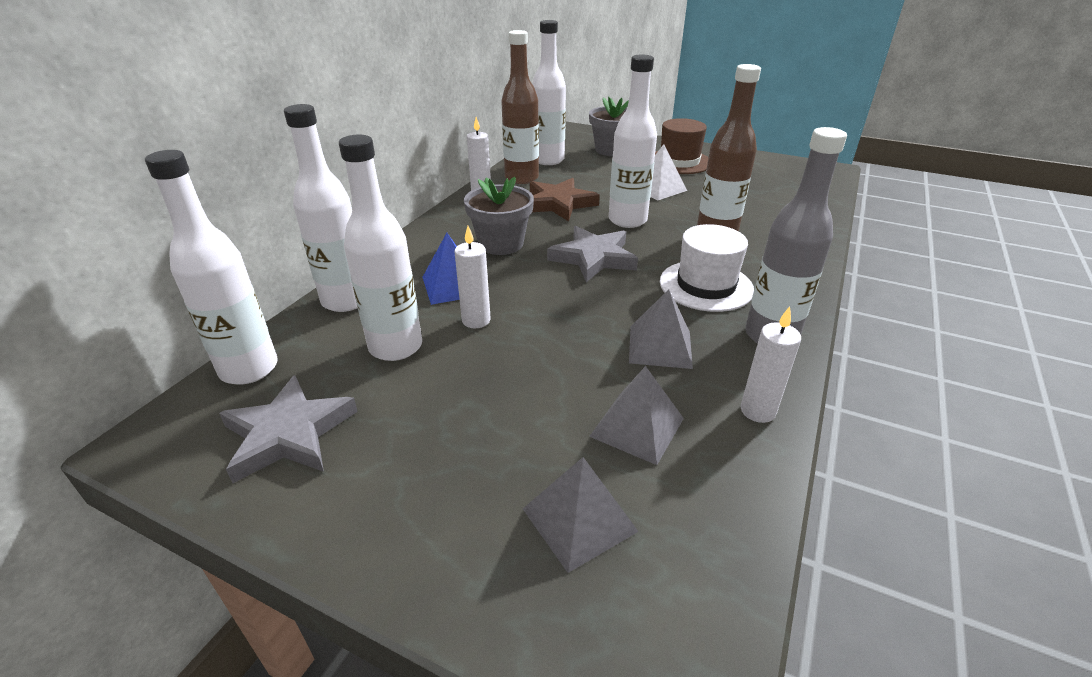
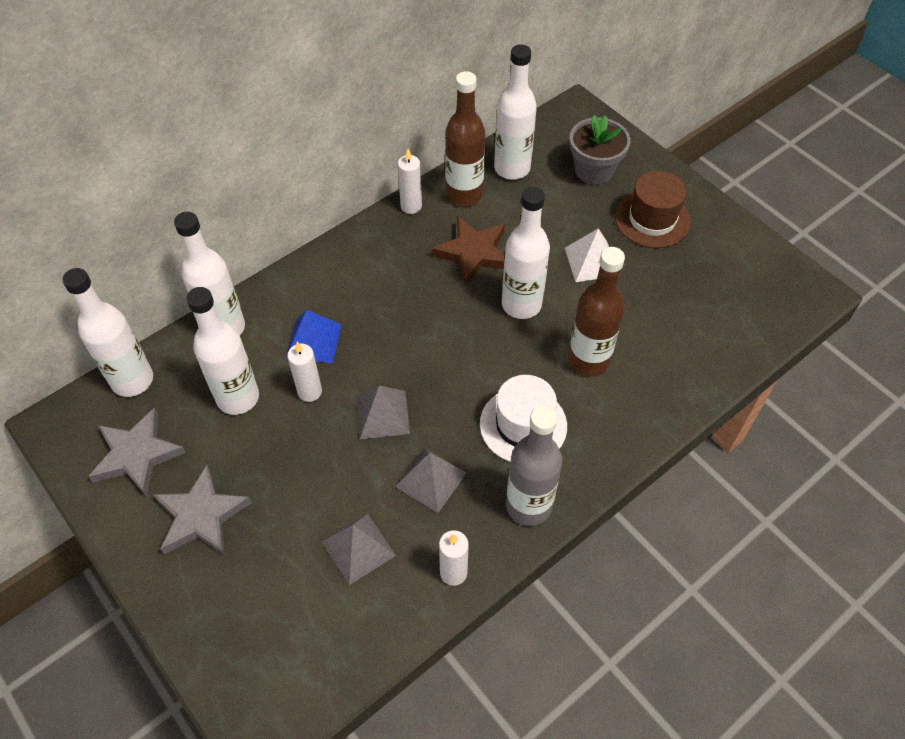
camera: 25 degrees right, 20 degrees up
(501, 244) = (384, 297): grey flower pot -> none
(579, 520) = (274, 602): grey pyramid -> grey pyramid (382, 414)
(593, 258) = (452, 349): grey star -> grey star (201, 516)

